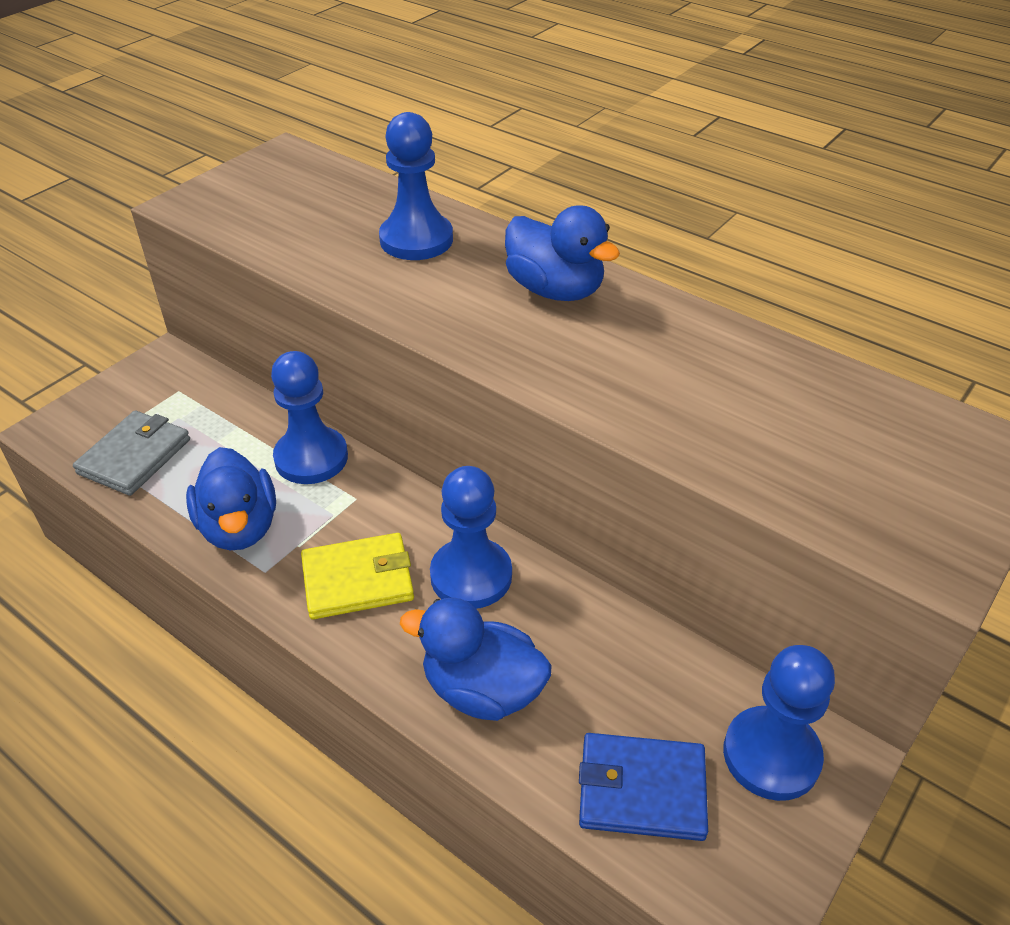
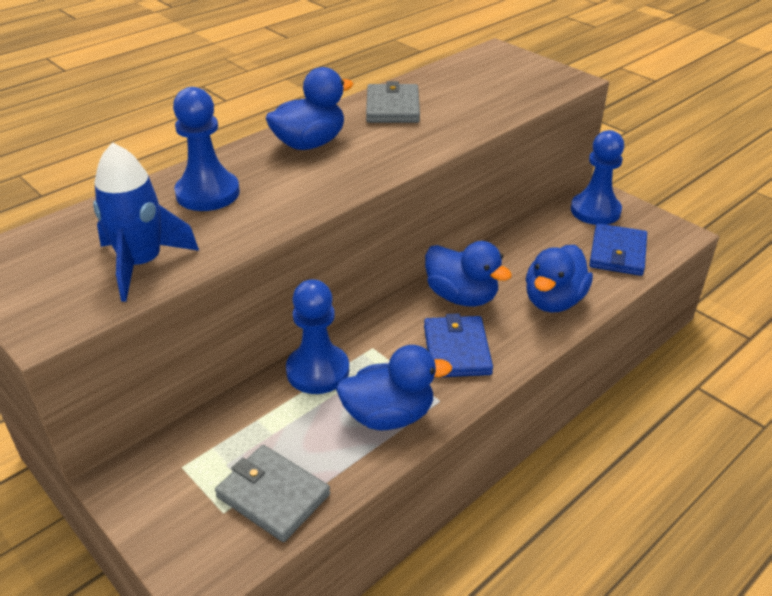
camera: 80 degrees left, 5 degrees down
(278, 229) = (142, 264): none -> blue rocket
(358, 580) = (457, 350): yellow wallet -> blue wallet
(471, 576) = (461, 297): blue pawn -> blue duck
(694, 348) = (392, 107): none -> grey wallet

